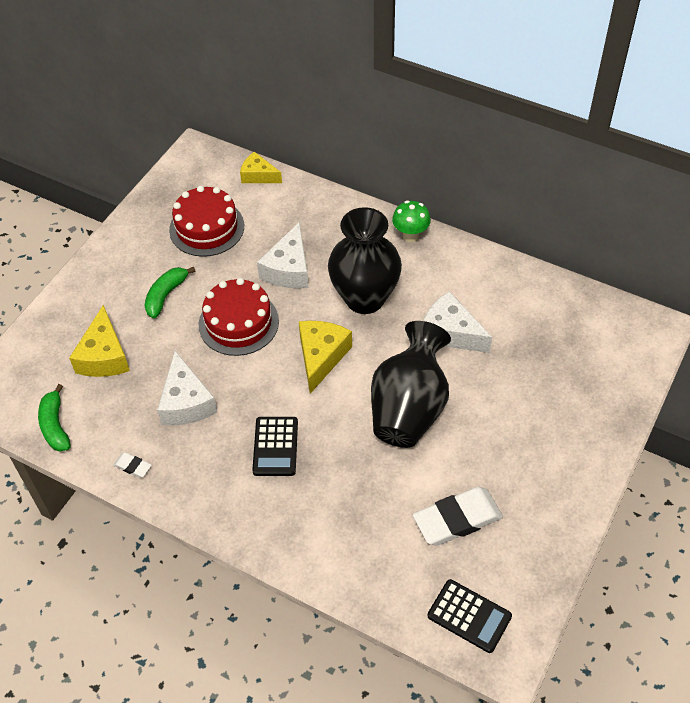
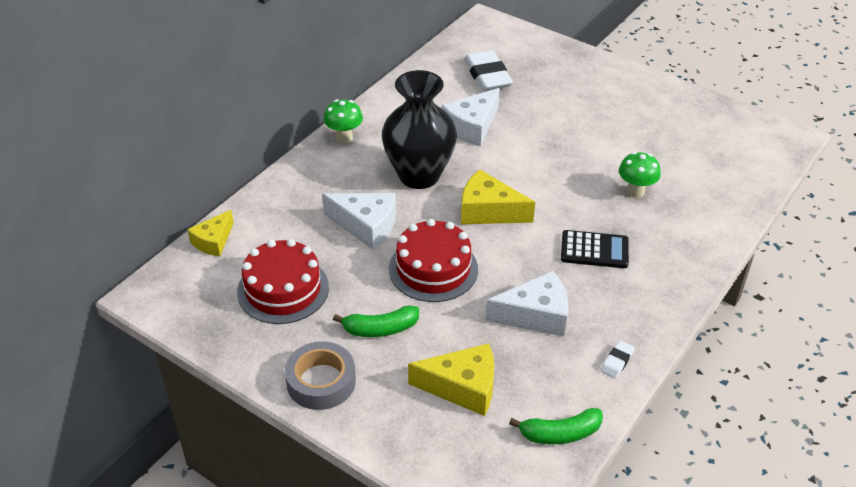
camera: 85 degrees left, 10 degrees down
(111, 267) = (321, 381): none -> grey tape
(166, 295) = (380, 329): green banana -> green banana turned 45 degrees counterclockwise
(370, 483) = (635, 192): none -> green mushroom
(409, 409) = (555, 160): black vase -> none
(457, 519) = (669, 146): white eraser -> white eraser (487, 75)
(469, 616) = (757, 150): black calculator -> none

